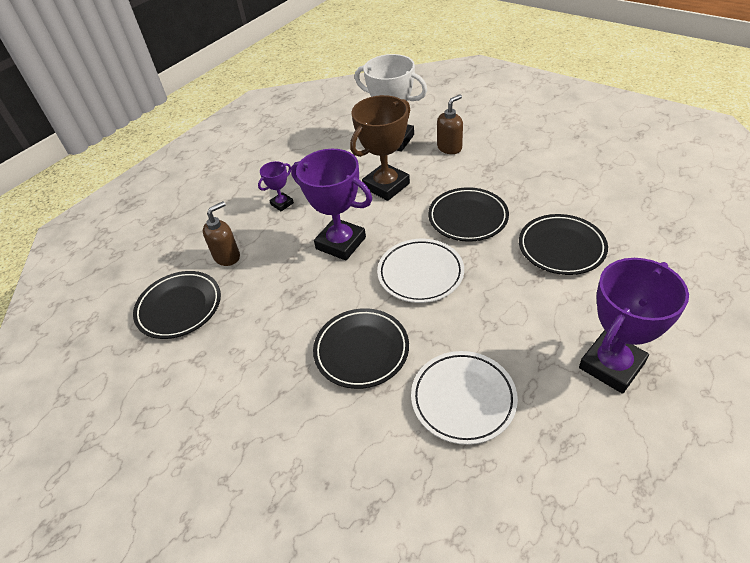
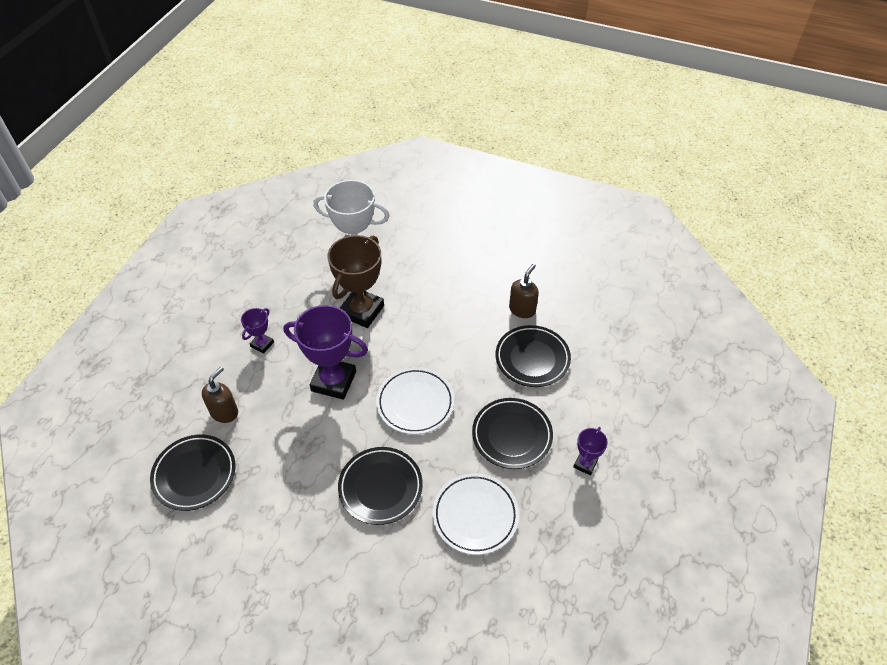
camera: 20 degrees left, 5 degrees up
(449, 148) = (414, 259): brown soap dispenser -> brown soap dispenser (522, 309)
(467, 218) = (446, 338): black plate -> black plate (512, 435)
(611, 365) = (585, 464): purple trophy -> purple trophy, size x0.50

